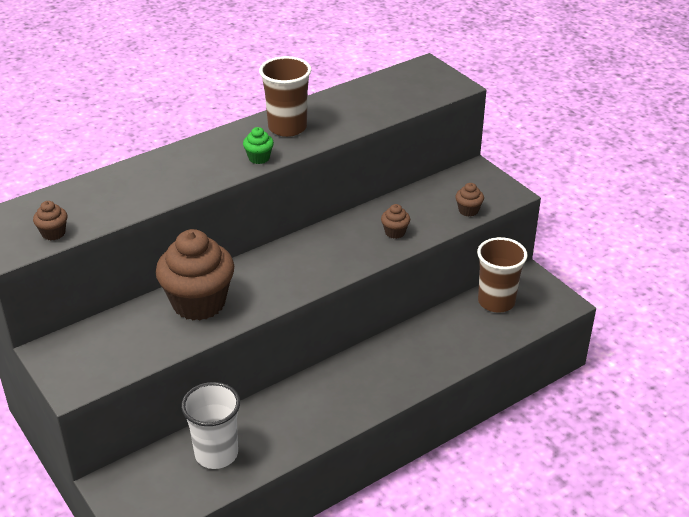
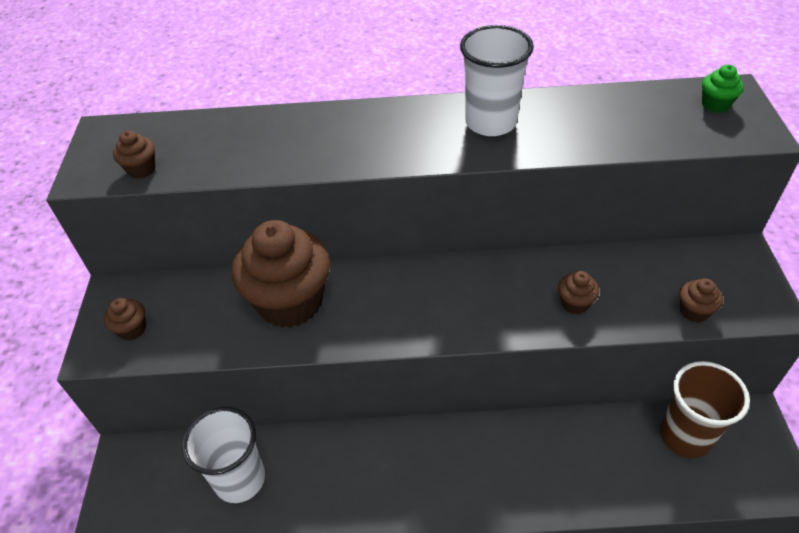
camera: 35 degrees right, 10 degrees up
(89, 364) = (132, 329): none -> brown cupcake
(259, 158) = (426, 153): green cupcake -> green cupcake (715, 104)
(287, 127) = (491, 122): brown cup -> white cup

